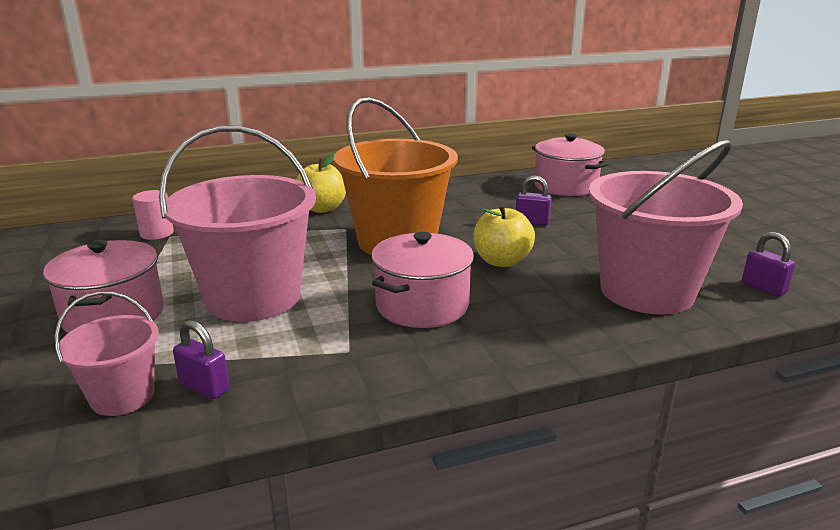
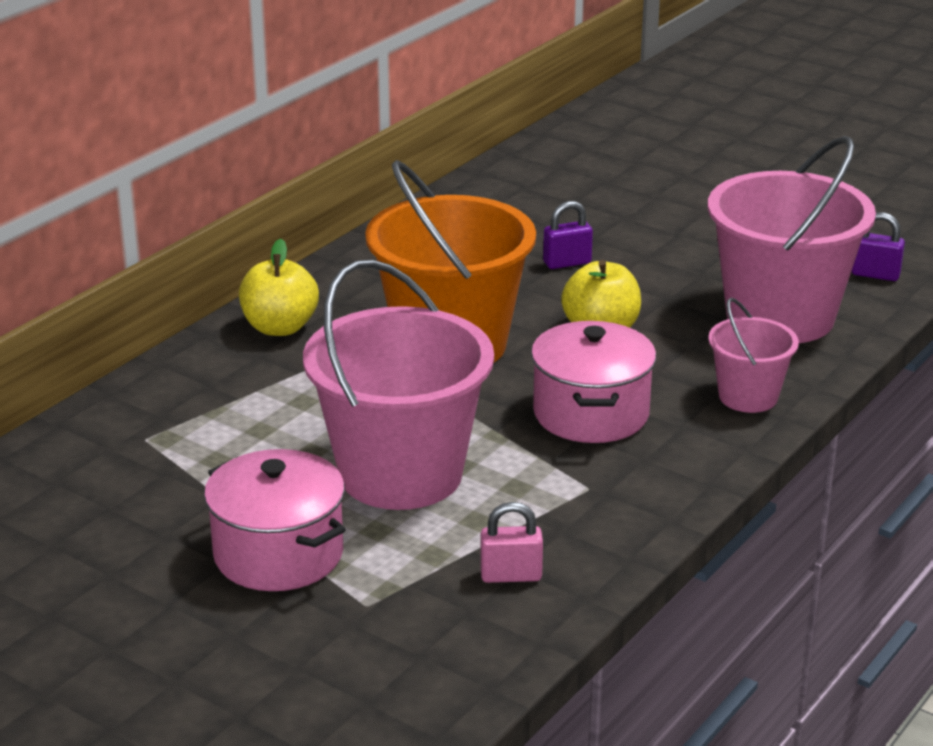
camera: 35 degrees left, 5 degrees up
(122, 396) = (448, 616): pink bucket -> pink bucket (748, 397)
(157, 233) = (120, 442): pink cylinder -> none
(204, 387) = (511, 575): purple padlock -> pink padlock
(565, 186) = (538, 190): pink pot -> none

